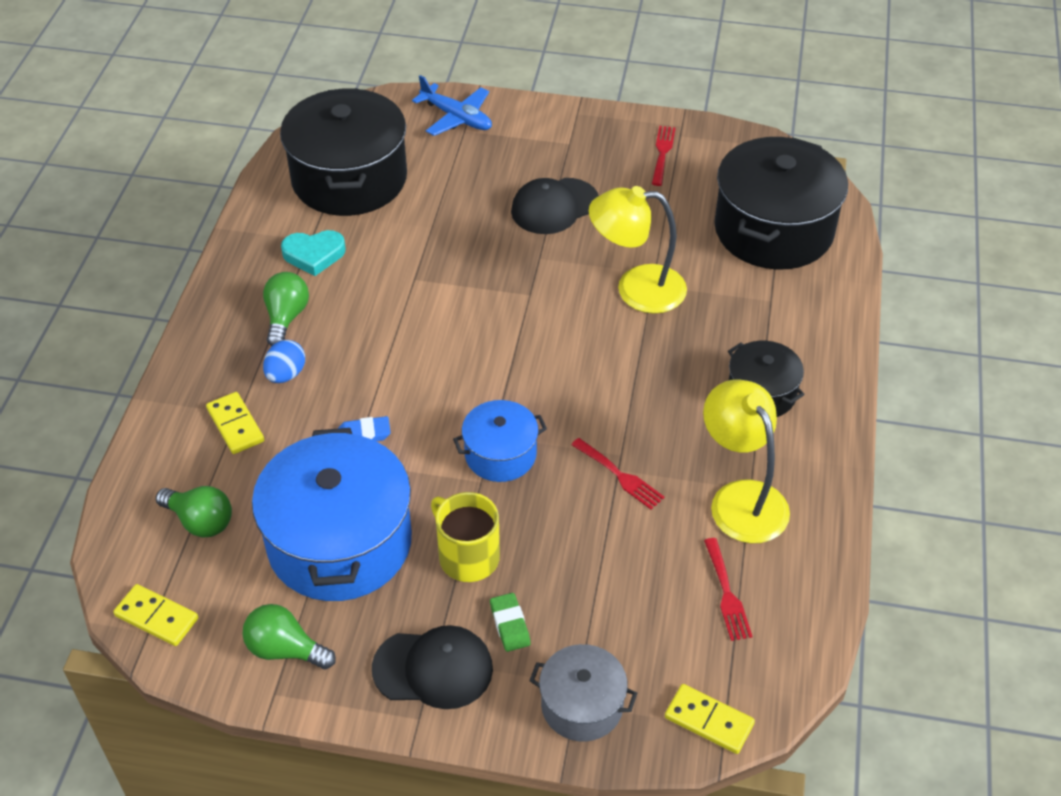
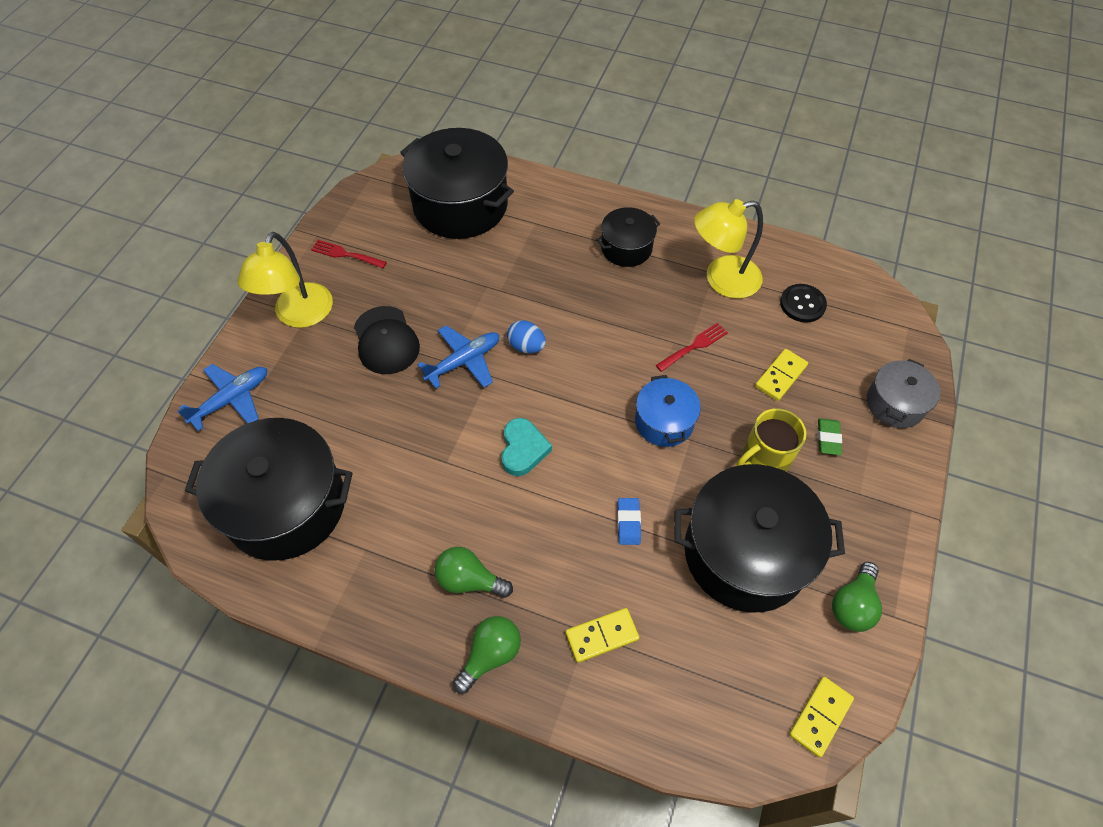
camera: 80 degrees left, 10 degrees up
(200, 521) = (714, 673): green light bulb -> green light bulb (490, 655)
(286, 374) = (545, 585): blue egg -> blue egg (526, 346)
(314, 255) = (388, 547): turquoise heart -> turquoise heart (523, 449)
(339, 542) = (745, 553): blue pot -> black pot
(433, 669) = (868, 495): black cap -> none
(510, 624) = (828, 438): green eraser -> green eraser turned 75 degrees counterclockwise
(543, 271) = (464, 361): none -> blue plane
(636, 289) = (502, 301): yellow lamp -> yellow lamp (299, 315)
(709, 720) = (903, 334): yellow domino -> yellow domino (780, 376)
(726, 593) = (802, 304): red fork -> black button

